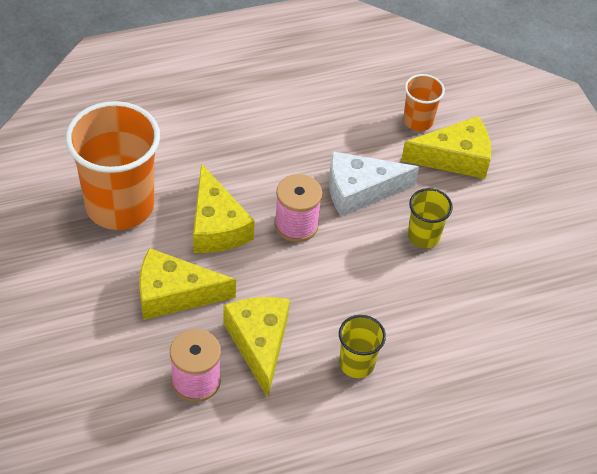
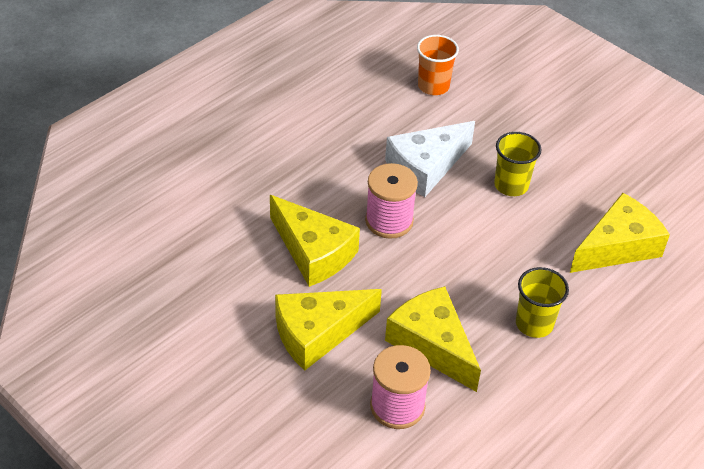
camera: 25 degrees left, 5 degrees down
(119, 205) = (203, 271): orange cup -> none
(455, 158) = (489, 106): yellow cheese -> yellow cheese (617, 246)

